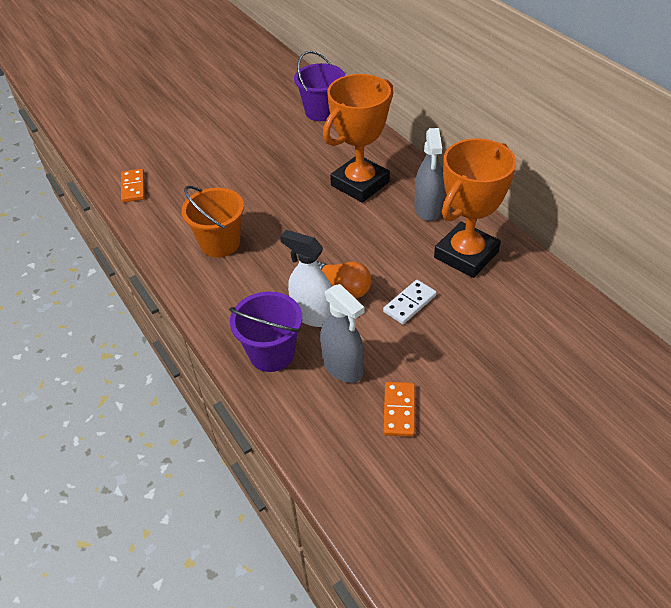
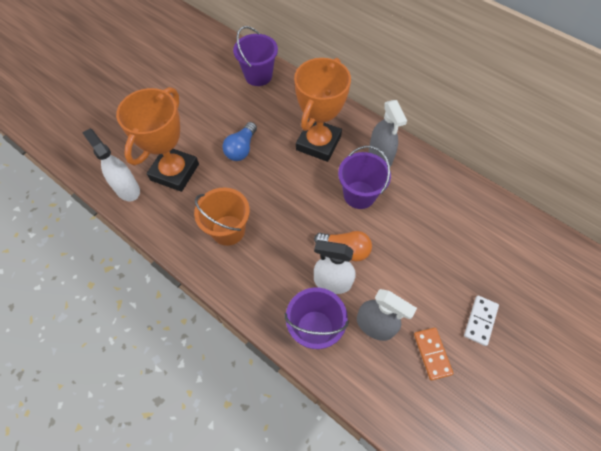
camera: 20 degrees left, 15 degrees up
(133, 187) = (127, 189): orange domino -> white spray bottle
(270, 174) = (241, 148): none -> blue light bulb
(384, 240) = (359, 195): none -> purple bucket
(409, 303) = (401, 251): white domino -> white domino (480, 321)
(466, 255) = (425, 194): orange trophy -> orange trophy (175, 172)

